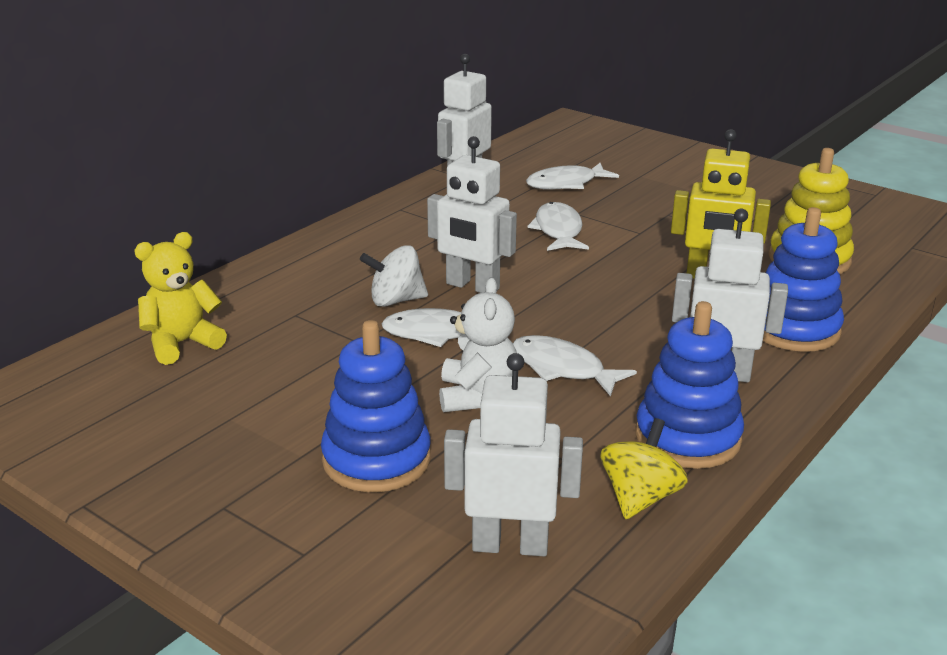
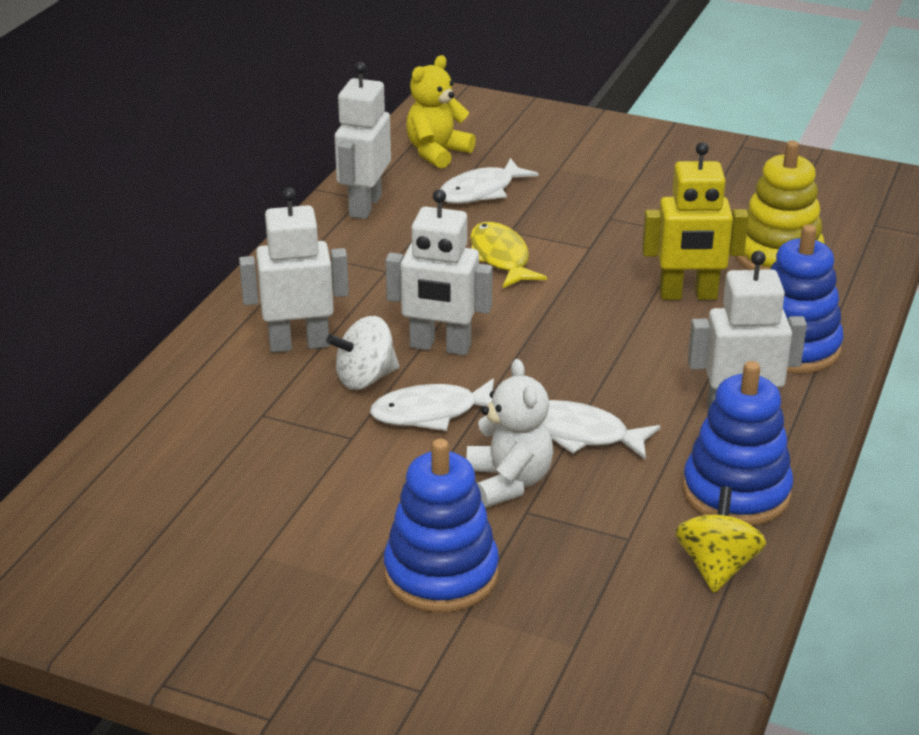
camera: 15 degrees left, 5 degrees up
(181, 343) = (154, 473): yellow teddy bear -> yellow teddy bear (437, 153)
(510, 545) = (616, 641): white robot -> white robot (299, 344)
(558, 230) = (500, 258): white fish -> yellow fish

